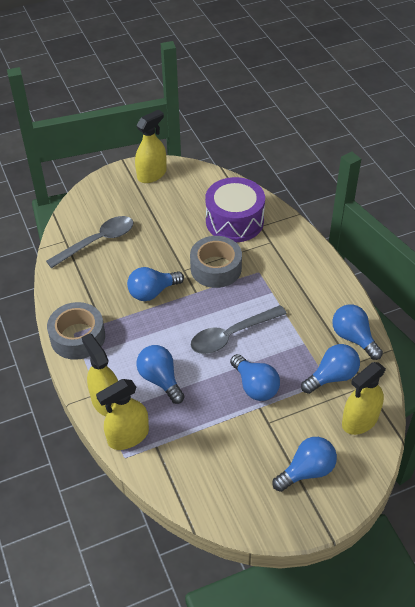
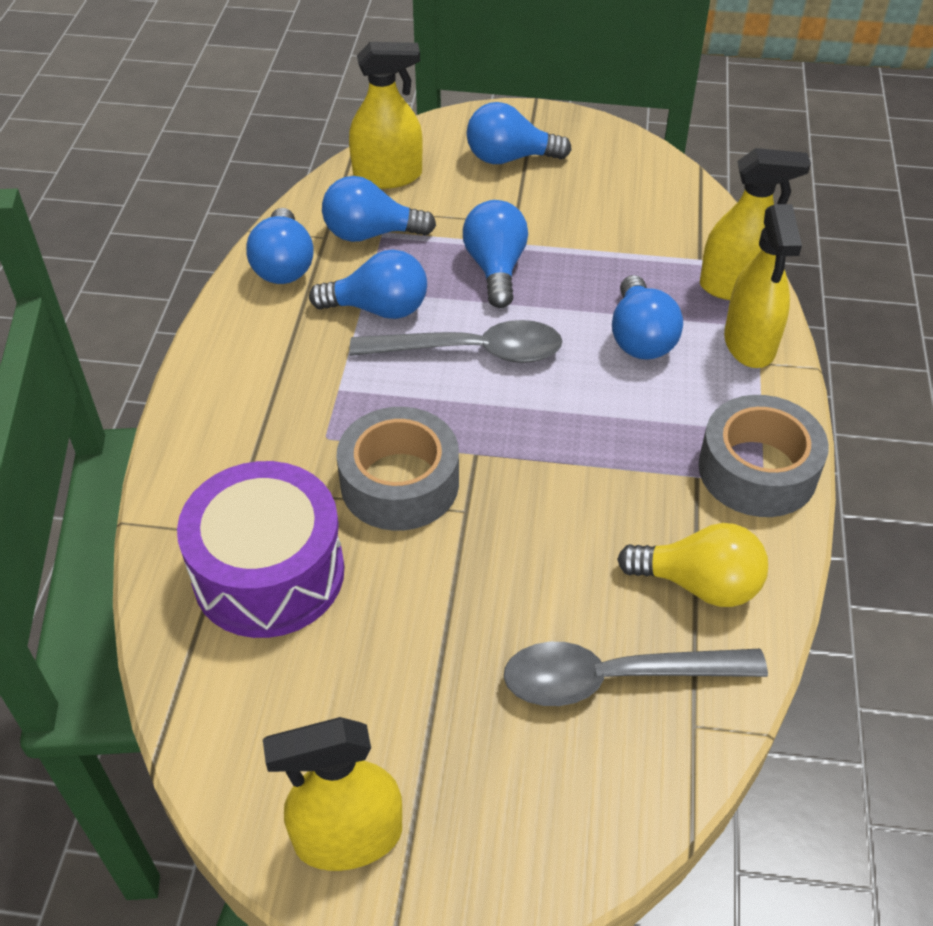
camera: 150 degrees left, 0 degrees up
(82, 282) = (699, 584): none -> yellow light bulb
(152, 292) = (561, 492): blue light bulb -> blue light bulb (379, 309)

